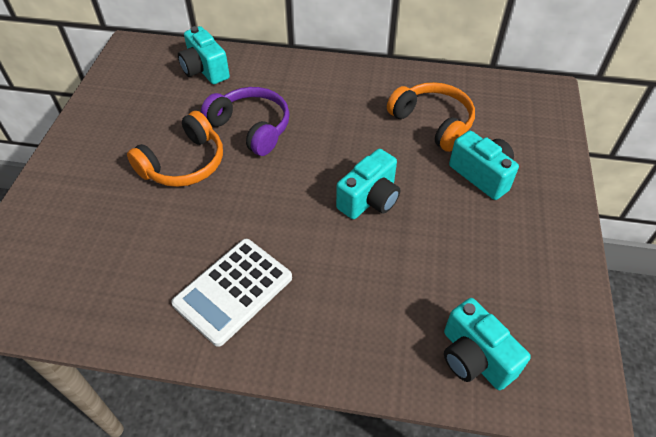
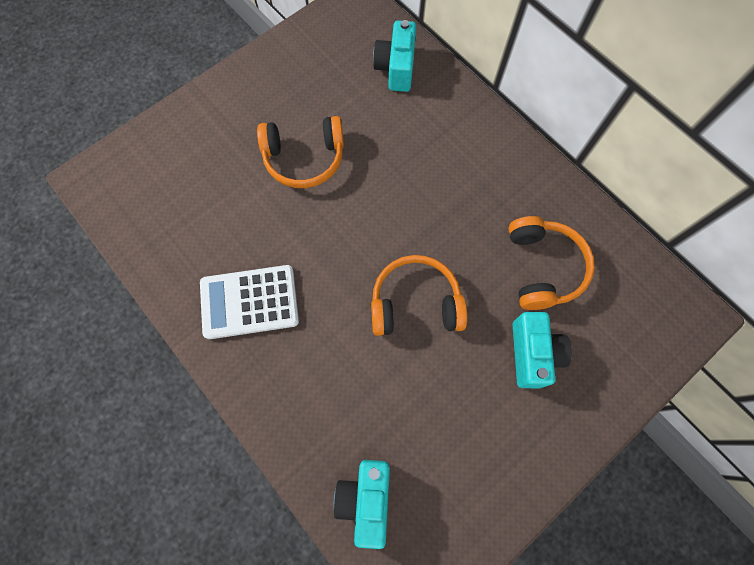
camera: 40 degrees right, 20 degrees up
(251, 127) = (384, 159): purple headphones -> none
(369, 199) = (415, 303): turquoise camera -> orange headphones

